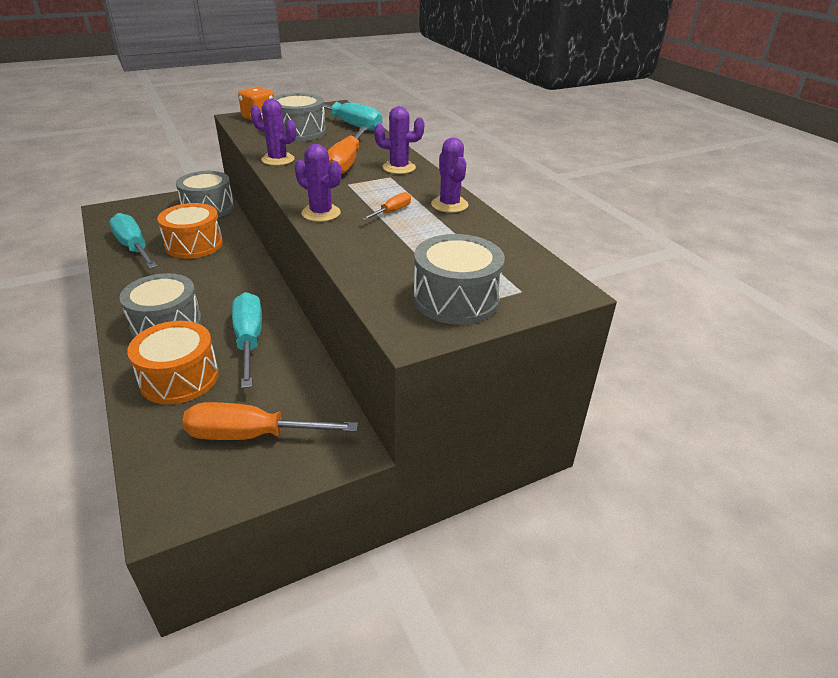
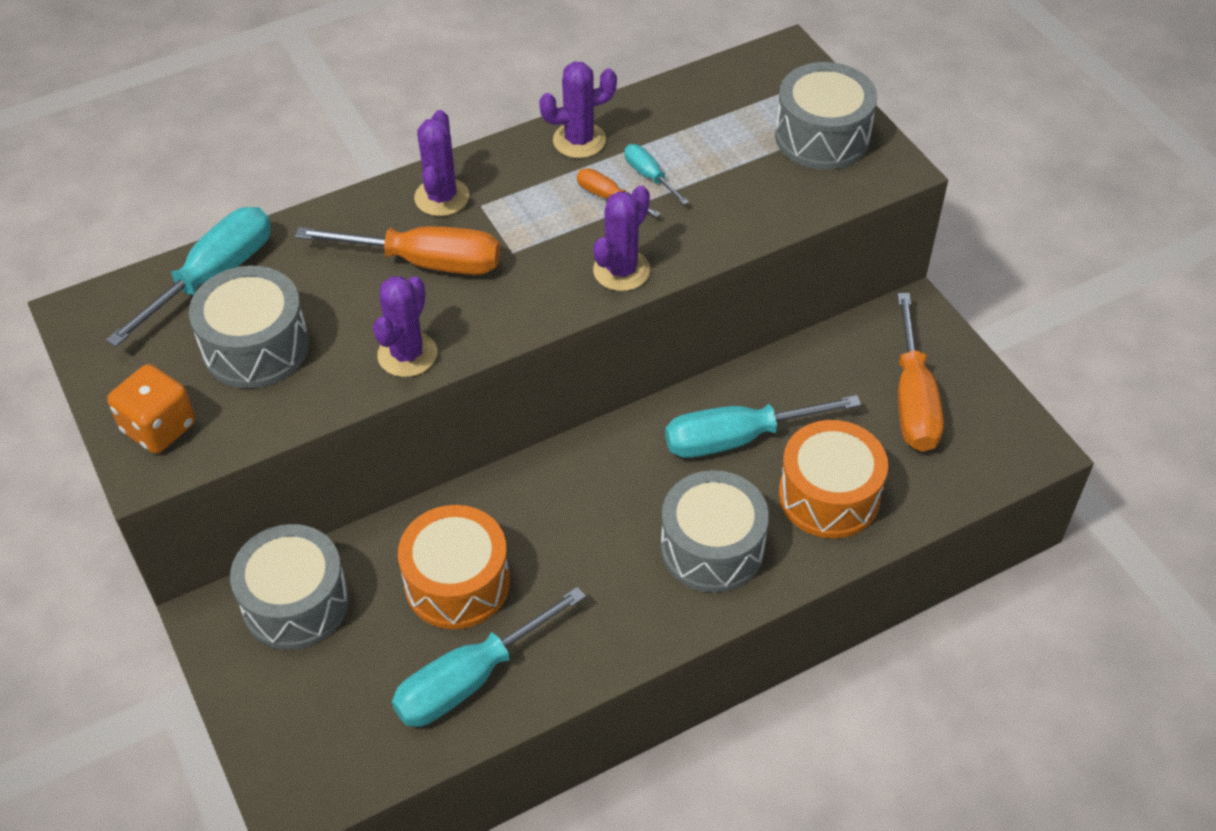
camera: 90 degrees left, 15 degrees up
(411, 226) = (649, 176): none -> turquoise screwdriver

